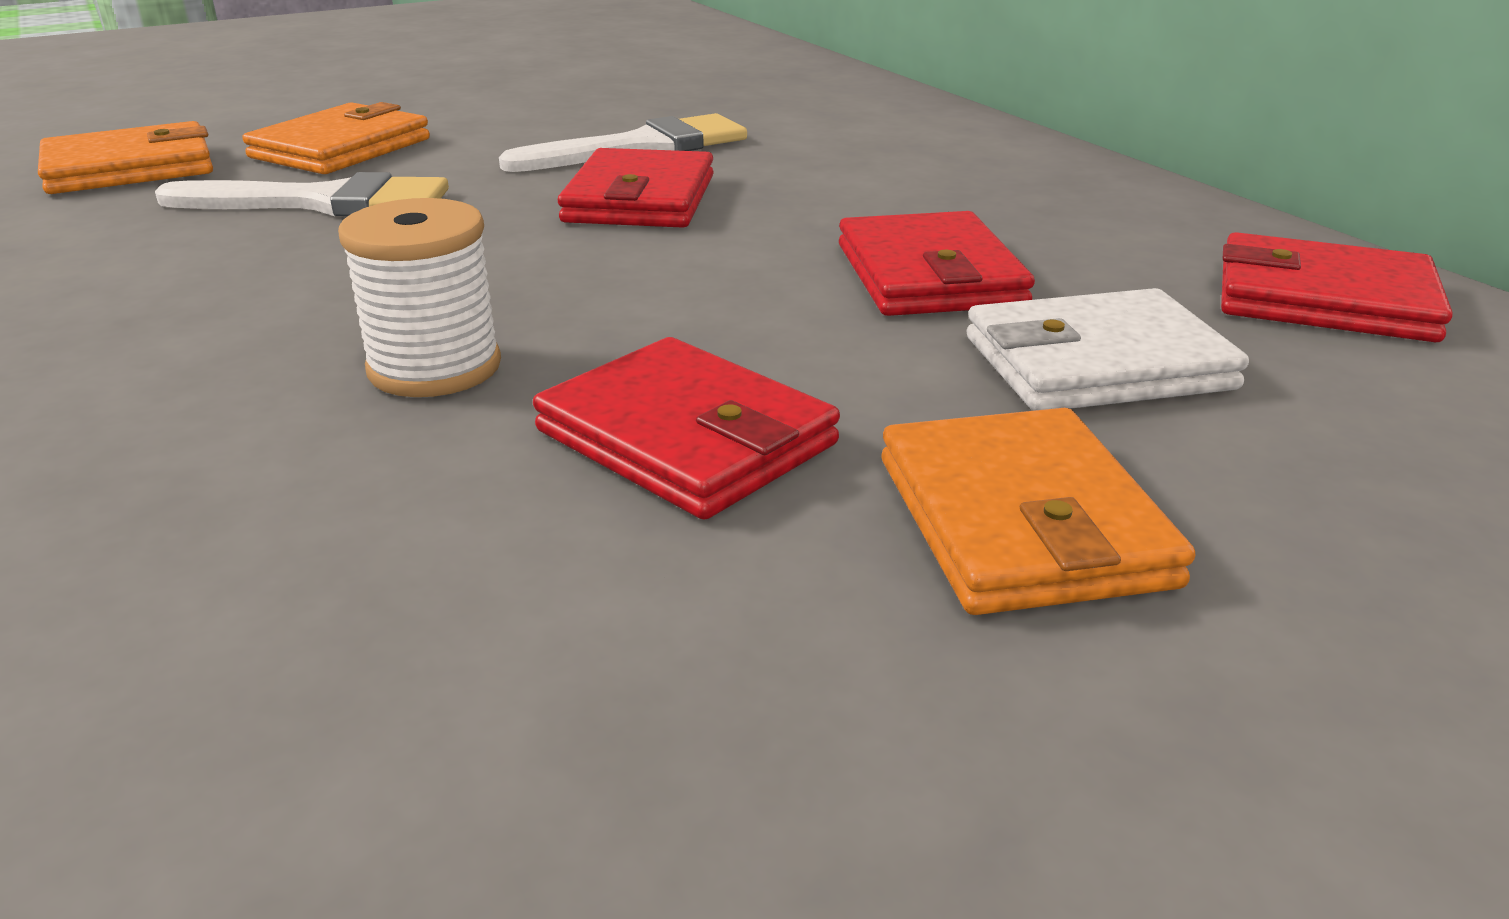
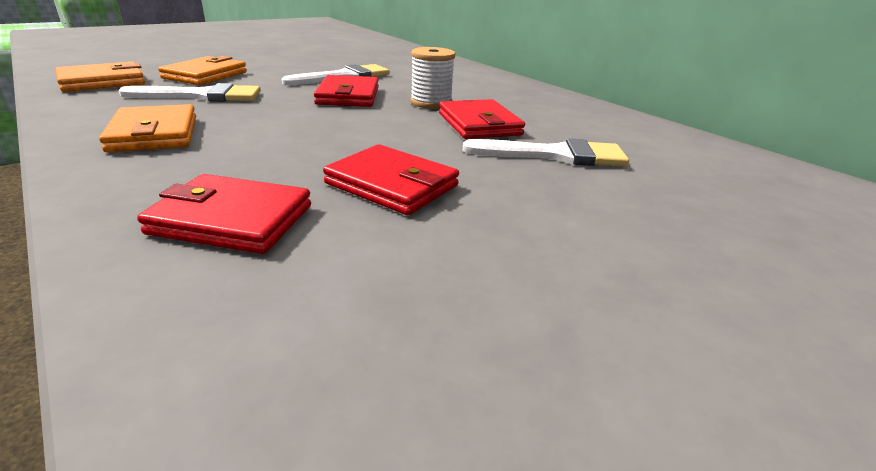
camera: 10 degrees left, 0 degrees up
(435, 368) = (271, 160): white spool -> white spool (431, 103)
(1022, 521) = (541, 212): orange wallet -> orange wallet (154, 134)
(1097, 363) = (555, 155): white wallet -> white brush
(1323, 299) = (635, 132): red wallet -> red wallet (232, 220)

